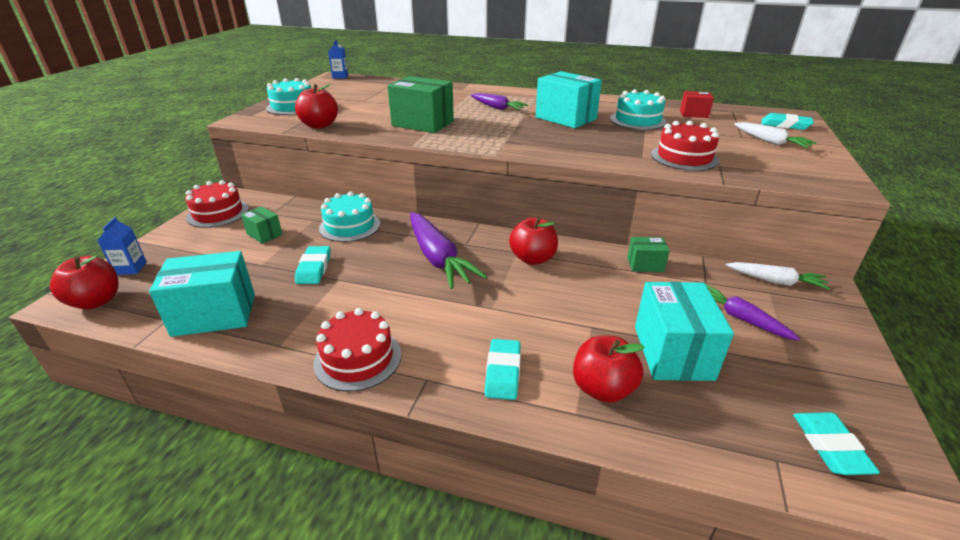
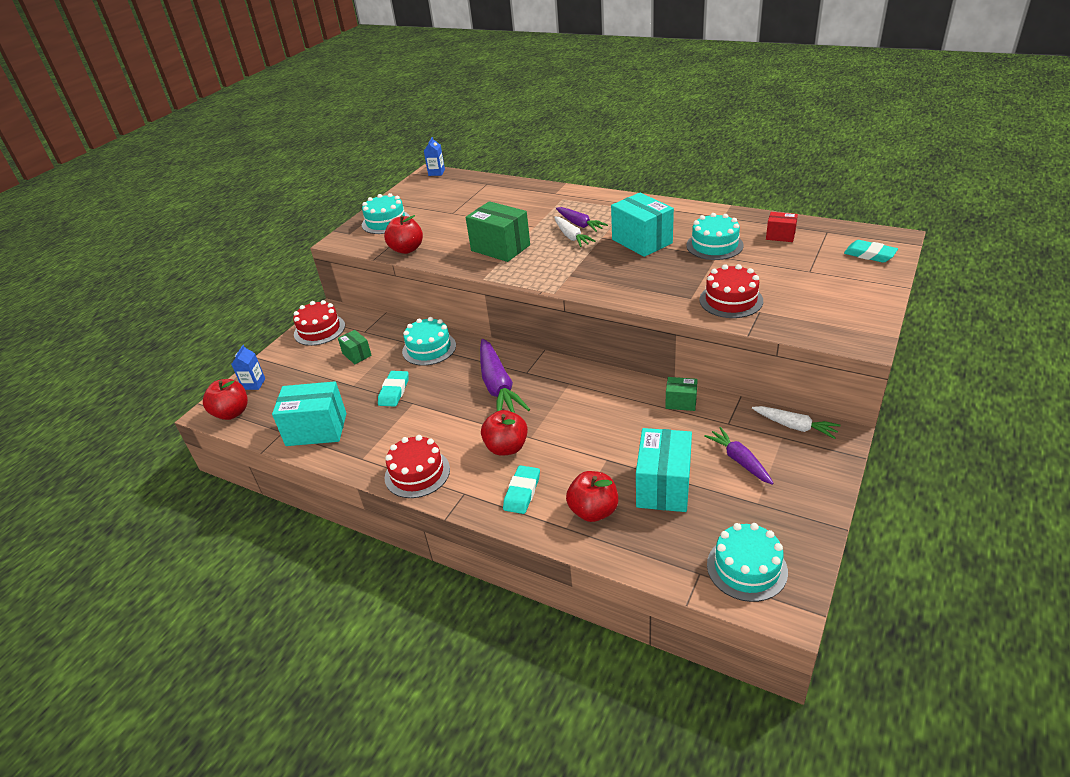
camera: 15 degrees right, 5 degrees up
(532, 259) = (580, 391): red apple -> red apple (506, 447)
(770, 142) = (834, 280): white carrot -> white carrot (571, 237)
(830, 446) = (746, 568): turquoise eraser -> turquoise cake

